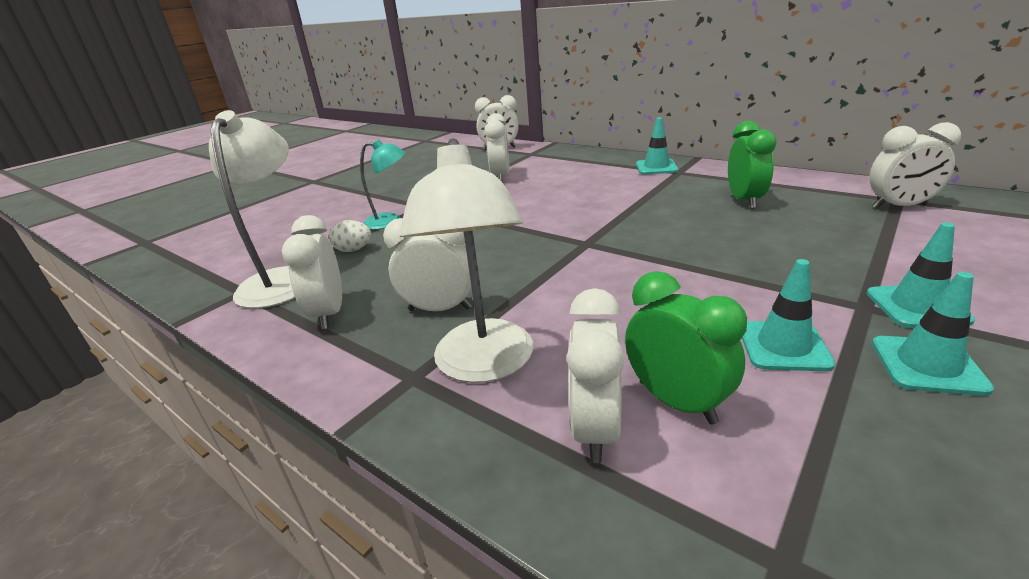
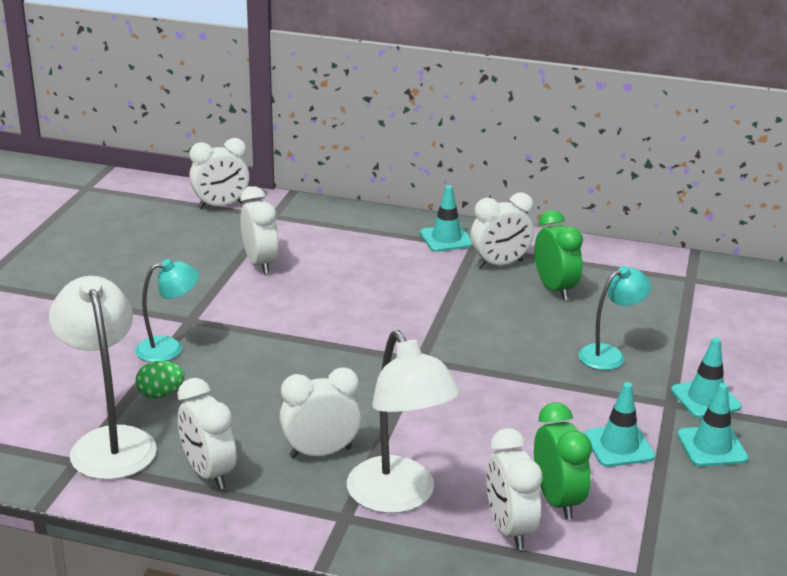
camera: 25 degrees left, 0 degrees up
(354, 250) = (160, 394): white egg -> green egg
(676, 401) = (557, 500): green clock -> green clock turned 45 degrees clockwise
(791, 253) = (609, 355): none -> turquoise lamp
(899, 206) = (691, 289): white clock -> white clock (500, 264)

